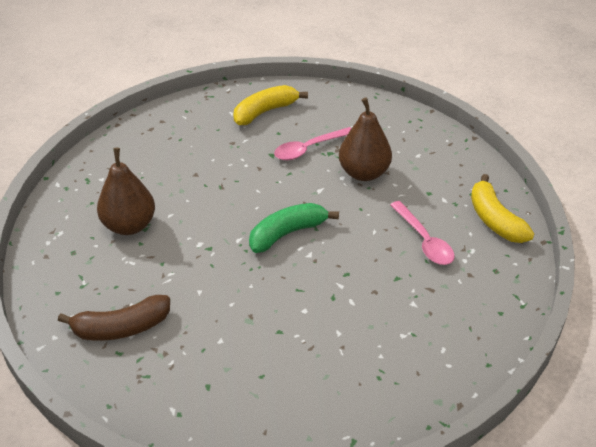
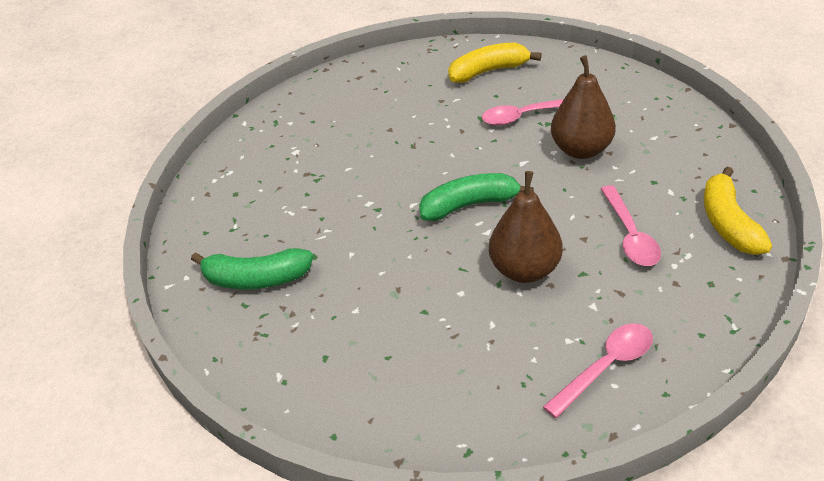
camera: 20 degrees right, 0 degrees up
(121, 328) = (256, 279): brown banana -> green banana
(129, 225) = (301, 174): brown pear -> brown pear (524, 270)
(438, 352) = (606, 367): none -> pink spoon

